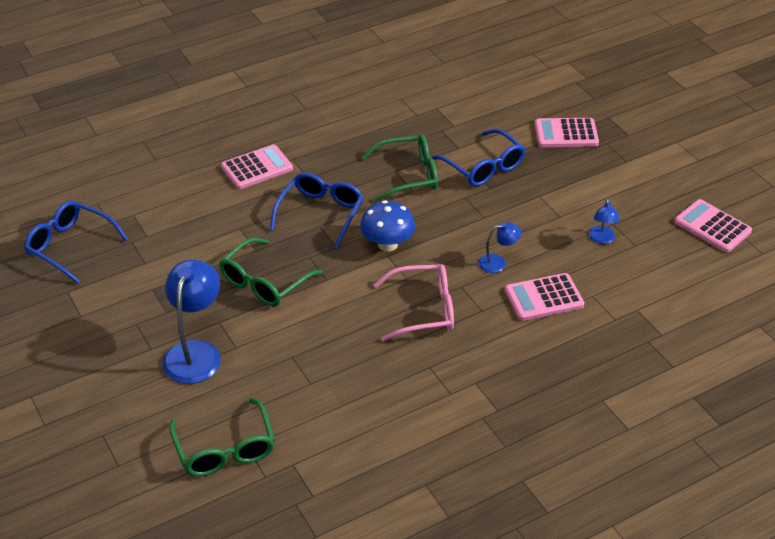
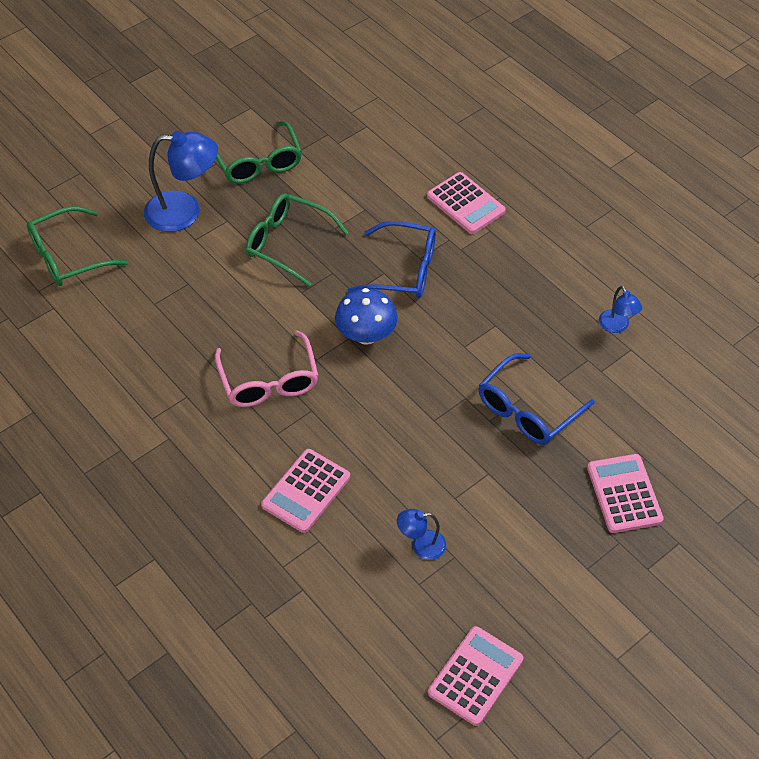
camera: 80 degrees right, 10 degrees up
(71, 246) = (311, 94): blue glasses -> none
(408, 175) = (490, 337): green glasses -> green glasses (257, 162)
(498, 263) = (357, 441): blue lamp -> blue lamp (616, 326)
(544, 298) = (306, 491): pink calculator -> pink calculator turned 120 degrees counterclockwise

